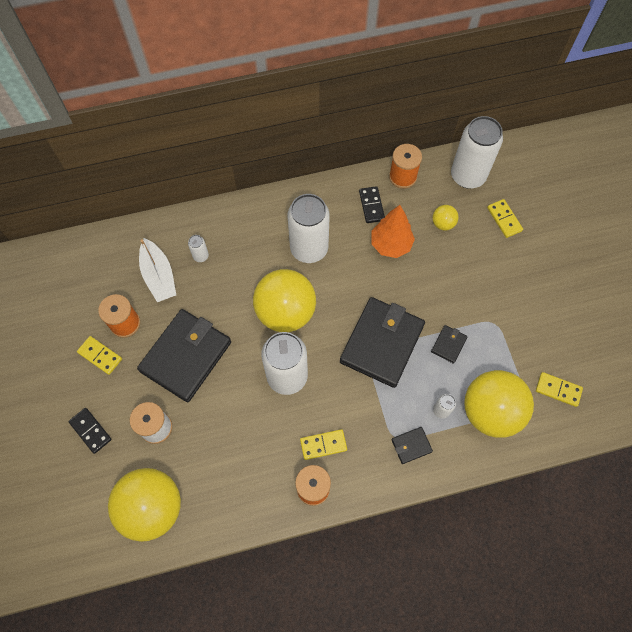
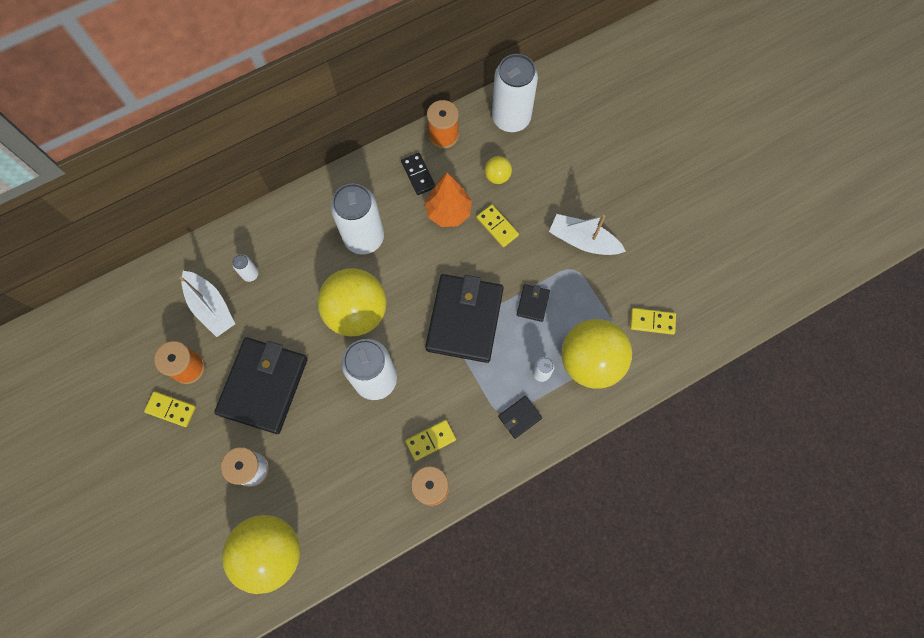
camera: 15 degrees left, 5 degrees up
(90, 431) = (183, 491): black domino -> none
(504, 219) = (559, 156): yellow domino -> yellow domino (497, 226)
(509, 300) = (583, 241): none -> white boat

